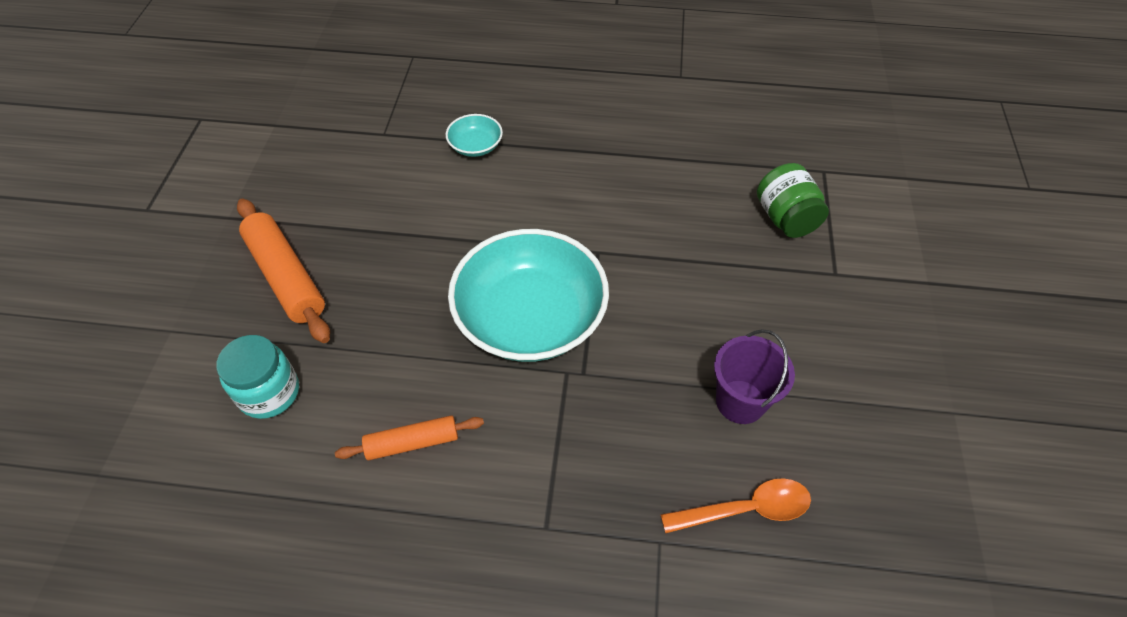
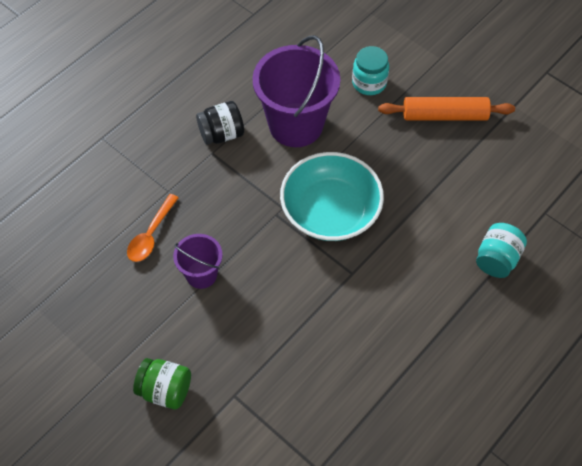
camera: 125 degrees right, 5 degrees up
(412, 442) = (296, 125): orange rolling pin -> purple bucket
(475, 146) = (497, 259): turquoise bowl -> turquoise jar
(500, 539) = (221, 134): none -> black jar
(785, 218) = (297, 404): green jar -> green jar (165, 390)

